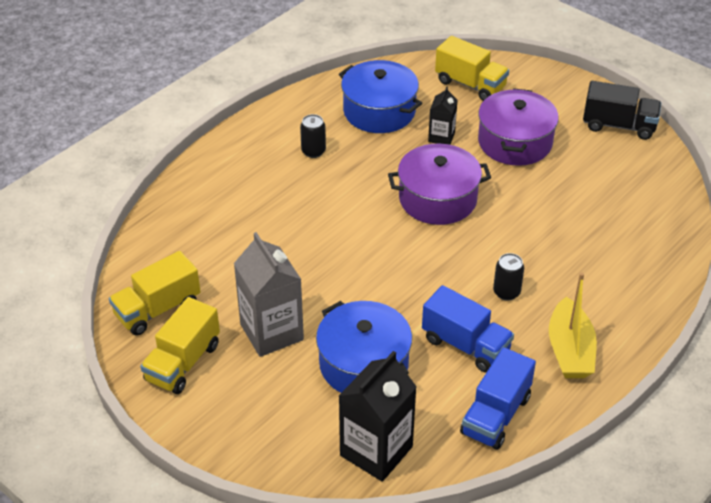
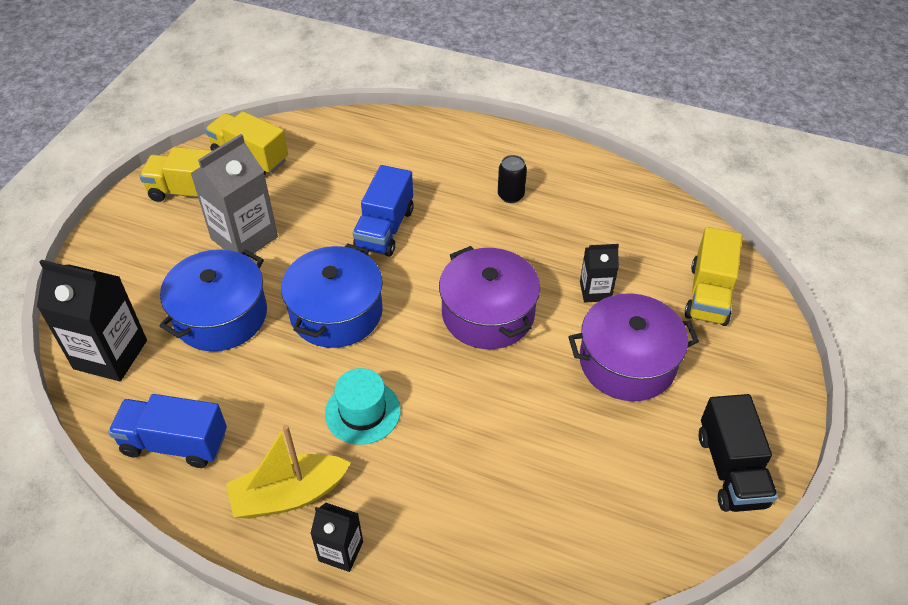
camera: 70 degrees right, 5 degrees up
(379, 111) = (607, 228): blue pot -> blue pot (336, 312)
(465, 345) = (269, 393): blue truck -> blue truck (385, 229)
(506, 292) = (362, 412): black can -> turquoise hat
(626, 330) = (341, 551): none -> black carton

